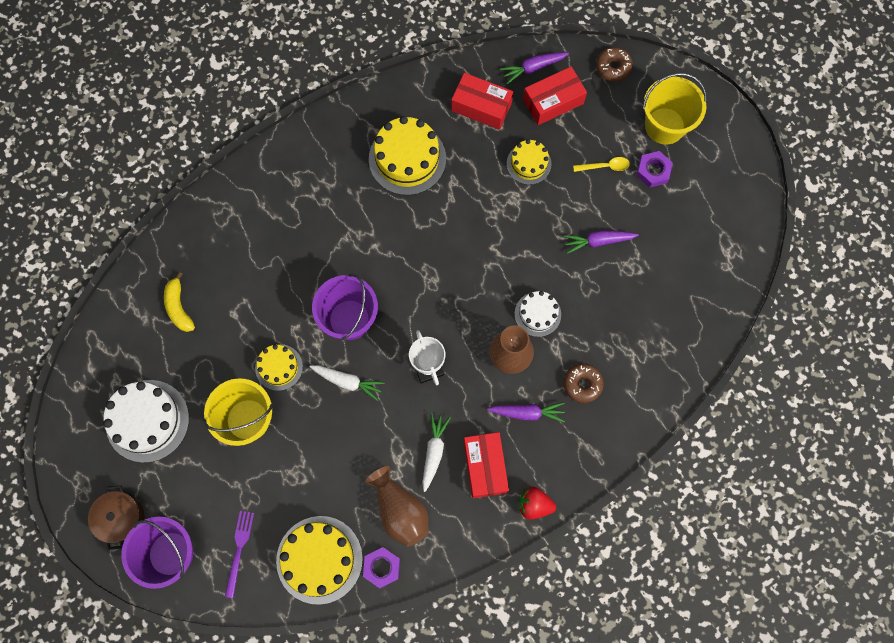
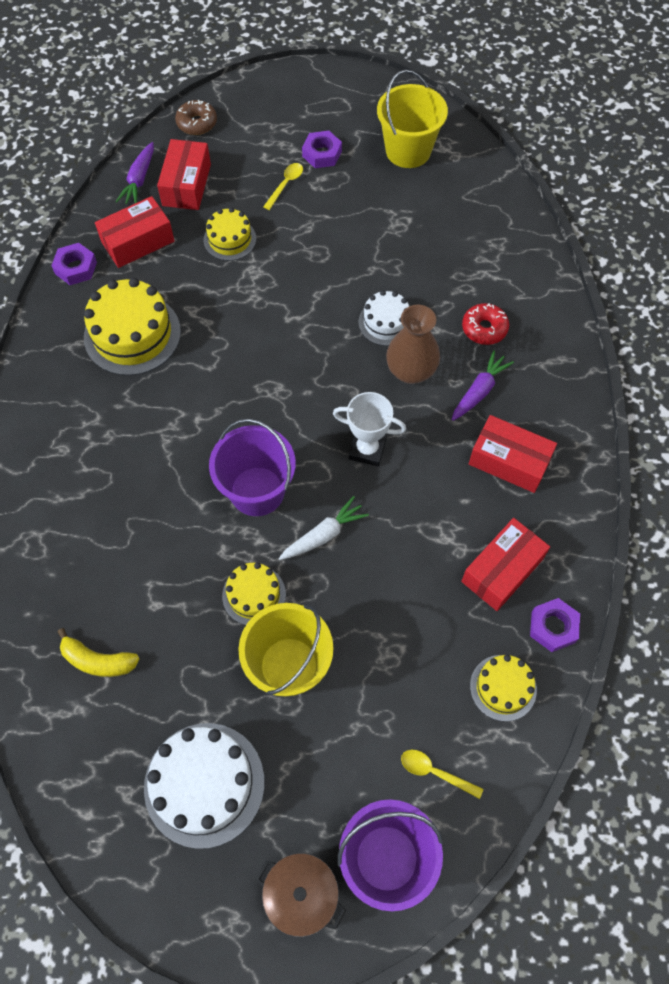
camera: 55 degrees left, 10 degrees down
(239, 550) = (435, 772): purple fork -> yellow spoon
(319, 559) = (503, 687): yellow cake -> yellow cake, size x0.58
(400, 510) = (502, 570): brown vase -> red box
(431, 85) = (76, 268): none -> purple nut
(434, 452) = (460, 498): white carrot -> none
(534, 505) = (578, 442): red strawberry -> none
(582, 384) = (484, 328): brown donut -> red donut
(598, 241) = (353, 232): purple carrot -> none
(665, 126) = (287, 121): yellow bucket -> yellow bucket (408, 151)

